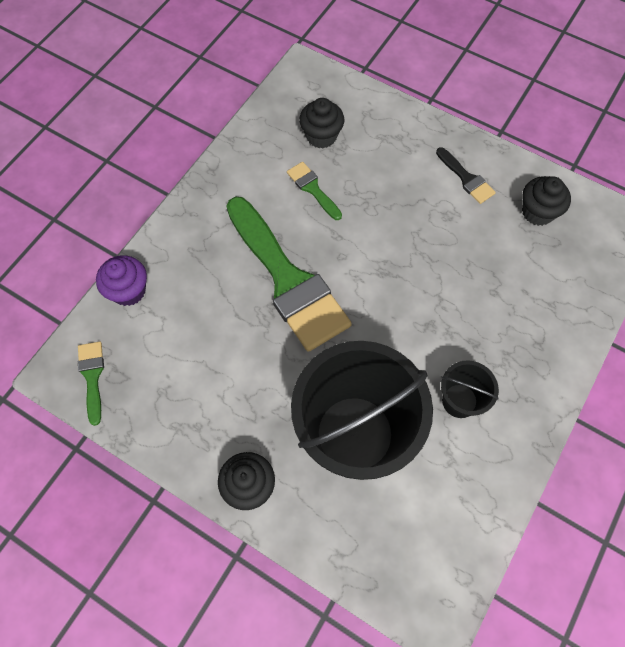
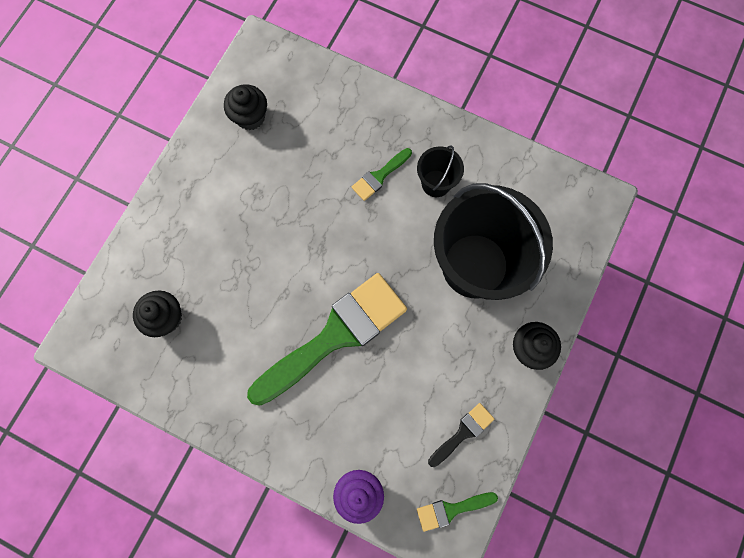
camera: 95 degrees left, 10 degrees up
(312, 189) = (232, 321): green brush -> green brush (379, 176)
(466, 178) = (215, 177): black brush -> black brush (463, 432)

